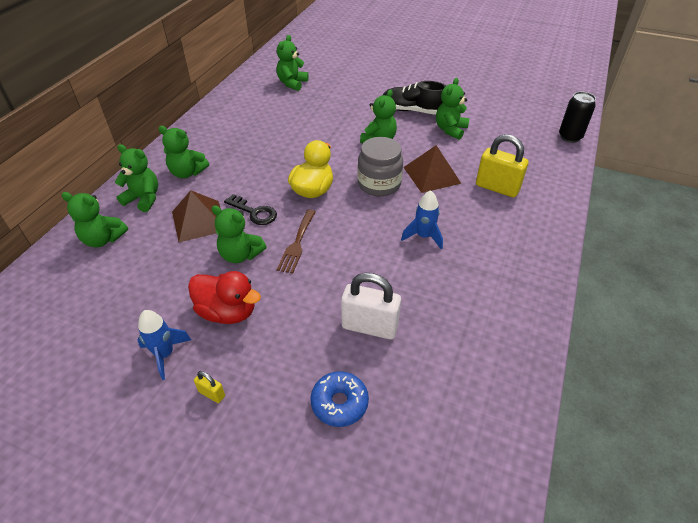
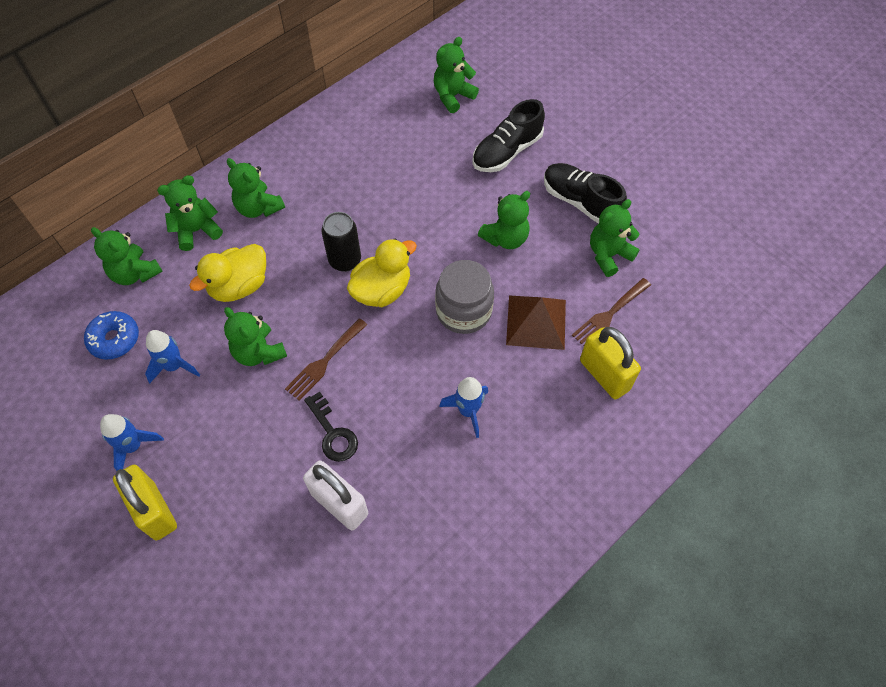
camera: 25 degrees right, 15 degrees up
(143, 199) = (197, 231): green teddy bear -> green teddy bear turned 75 degrees counterclockwise
(172, 287) = (174, 366): none -> blue rocket
(199, 221) = (239, 286): brown pyramid -> yellow duck
(212, 394) = (154, 511): yellow padlock -> yellow padlock, size x2.19
(227, 312) = (212, 422): red duck -> none
(254, 212) = (302, 298): black key -> black key (333, 433)
(339, 403) = (262, 577): blue donut -> blue donut (114, 339)
(347, 100) = (507, 152): none -> black shoe
(475, 157) = (609, 314): none -> brown fork
(570, 137) = (764, 329): black can -> black can (345, 260)

